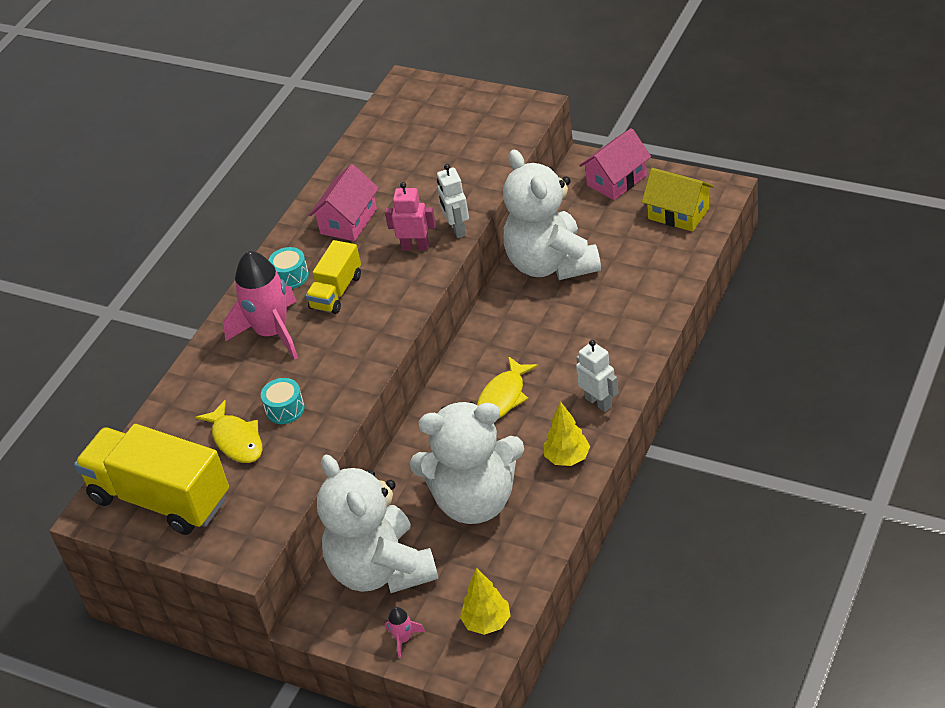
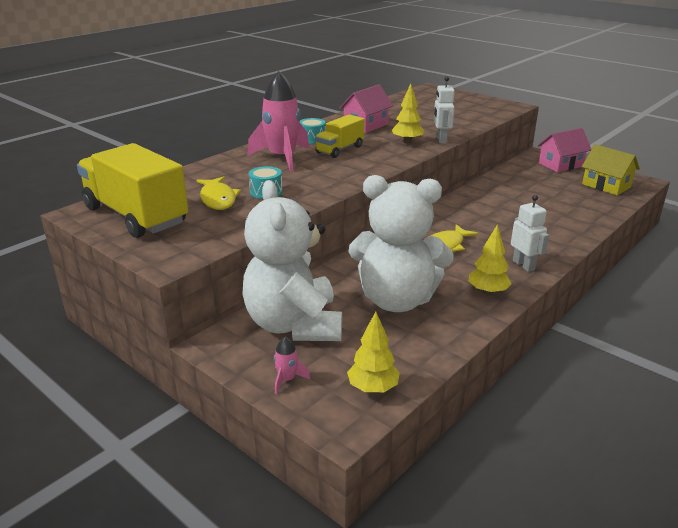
camera: 10 degrees right, 15 degrees down
(415, 247) = (407, 141): pink robot -> yellow tree
(551, 264) = (503, 191): white teddy bear -> none

